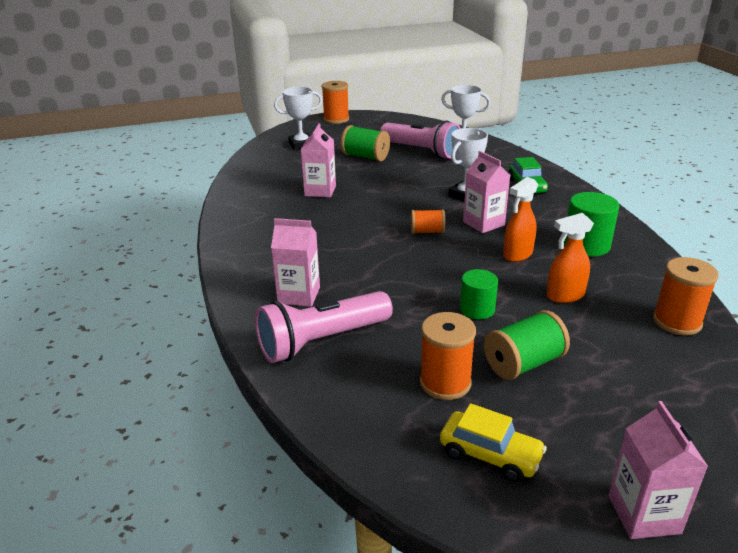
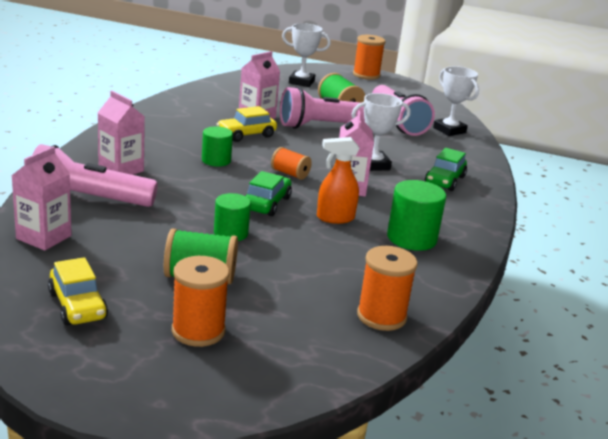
camera: 30 degrees right, 5 degrees down
(340, 211) = (246, 135): none -> yellow car
(357, 247) = (216, 160): none -> green cylinder
(379, 178) = (322, 126): none -> pink flashlight
(445, 383) = (123, 258): orange spool -> orange spool (198, 331)
(455, 267) = (266, 203): none -> green car
(564, 296) = (319, 258): orange spray bottle -> none
(644, 514) = (114, 386): pink carton -> pink carton (44, 237)

